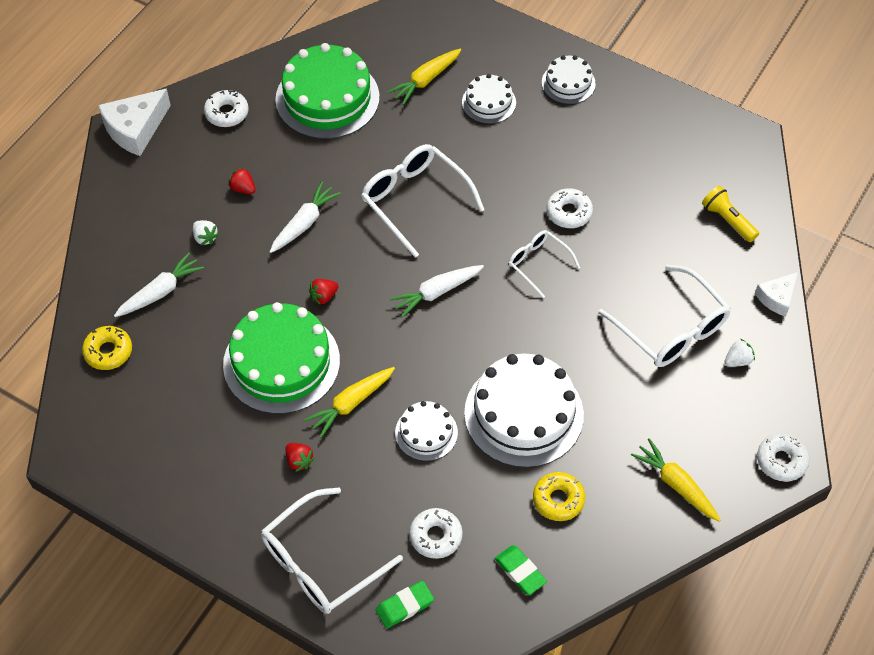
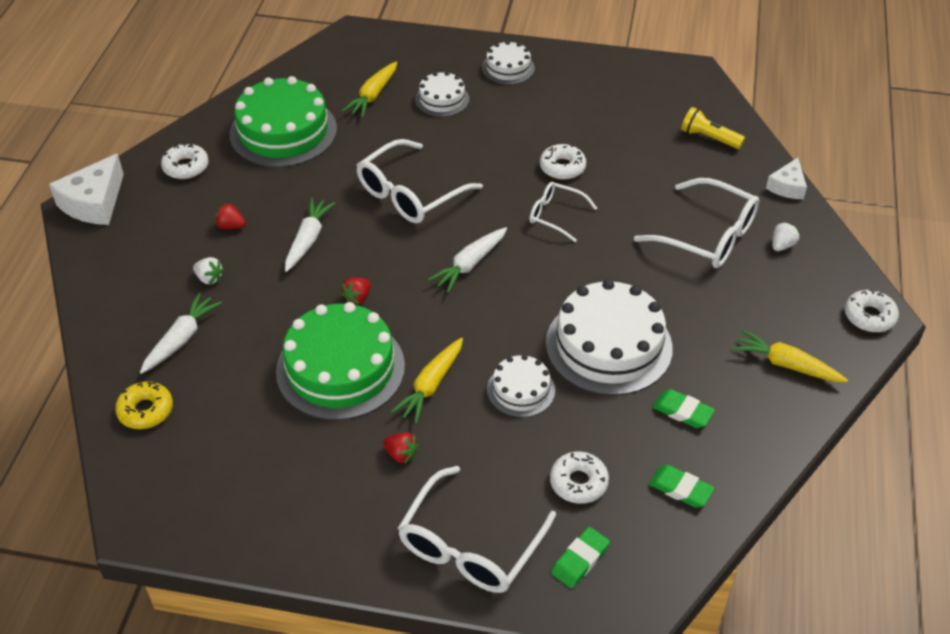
camera: 20 degrees left, 10 degrees down
(415, 200) = (410, 194): white glasses -> white glasses turned 75 degrees counterclockwise
(558, 499) = (682, 411): yellow donut -> green eraser

